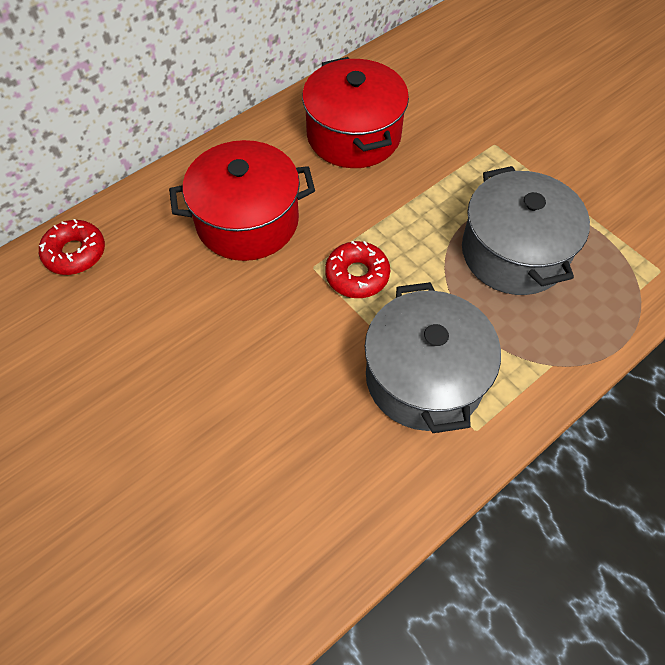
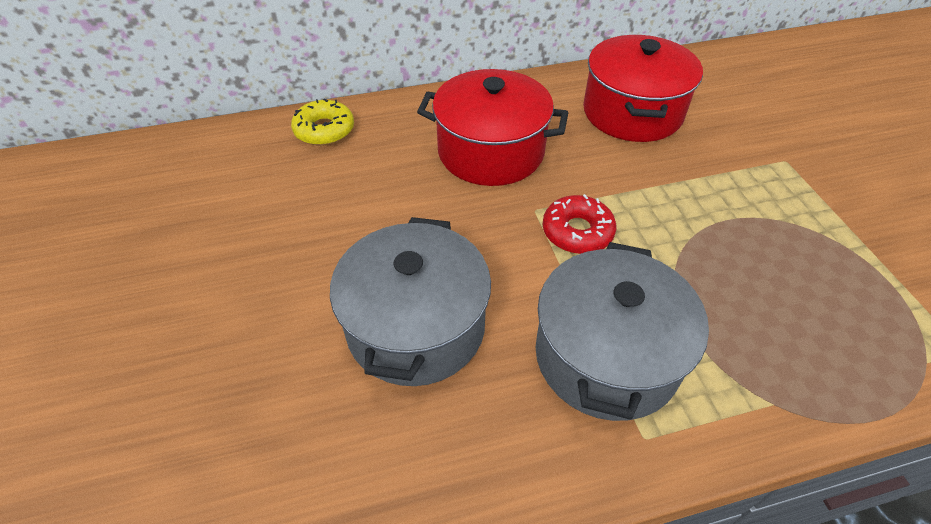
camera: 25 degrees right, 10 degrees down
(75, 253) = (324, 130): red donut -> yellow donut
(514, 253) = (768, 268): grey pot -> grey pot (416, 327)

